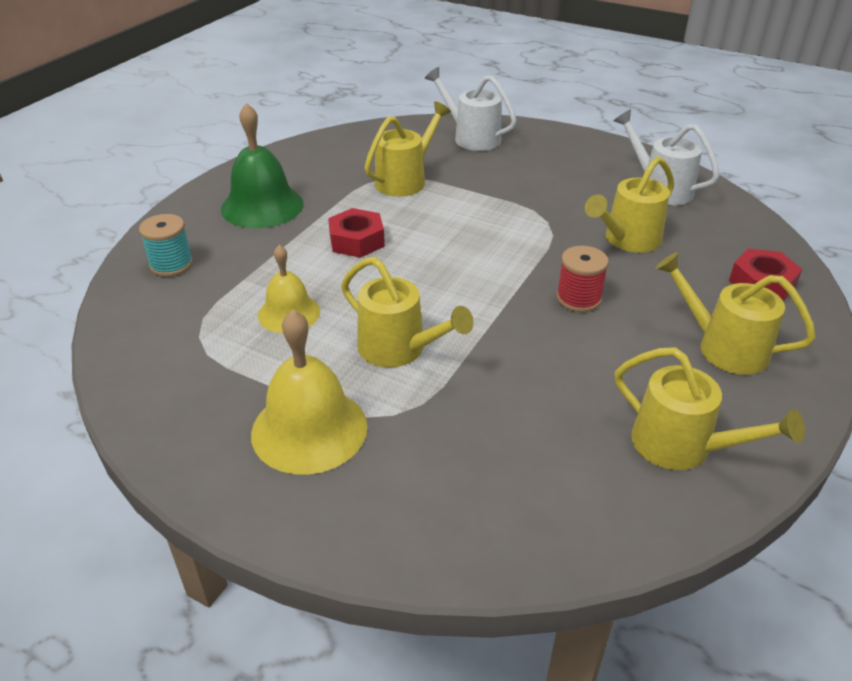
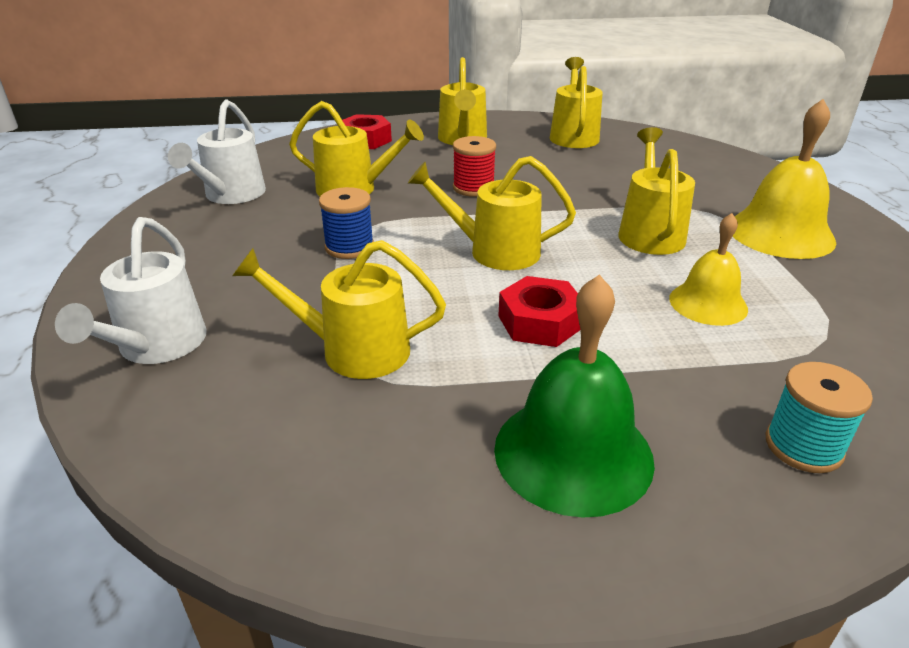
camera: 125 degrees left, 5 degrees down
(455, 261) = (494, 251): none -> yellow watering can
(523, 210) = (349, 247): none -> blue spool

